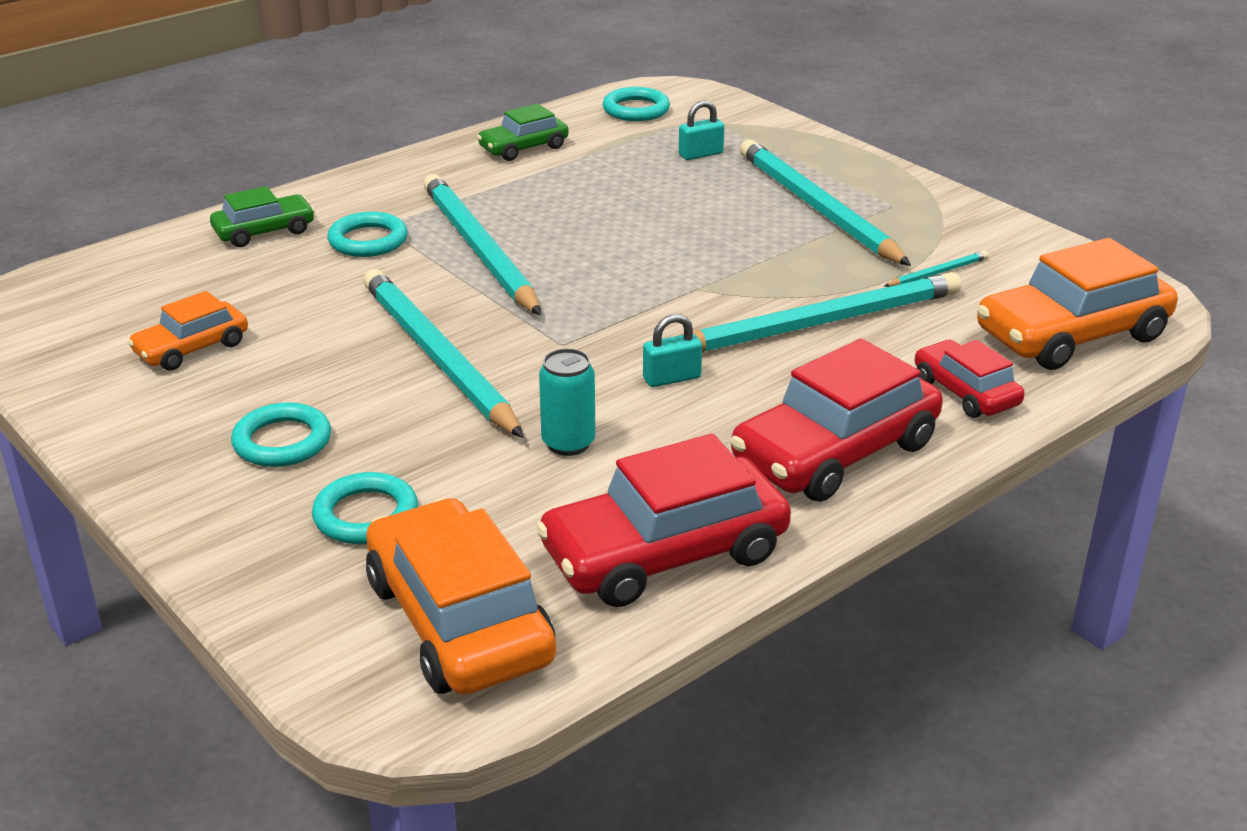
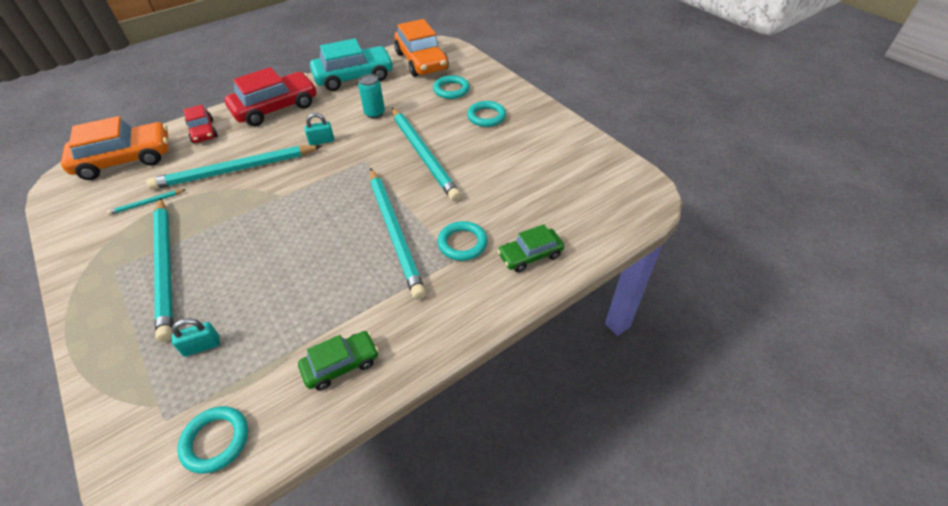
camera: 175 degrees left, 15 degrees up
(192, 348) = (540, 163): orange car -> none
(664, 553) = (354, 77): red car -> turquoise car

